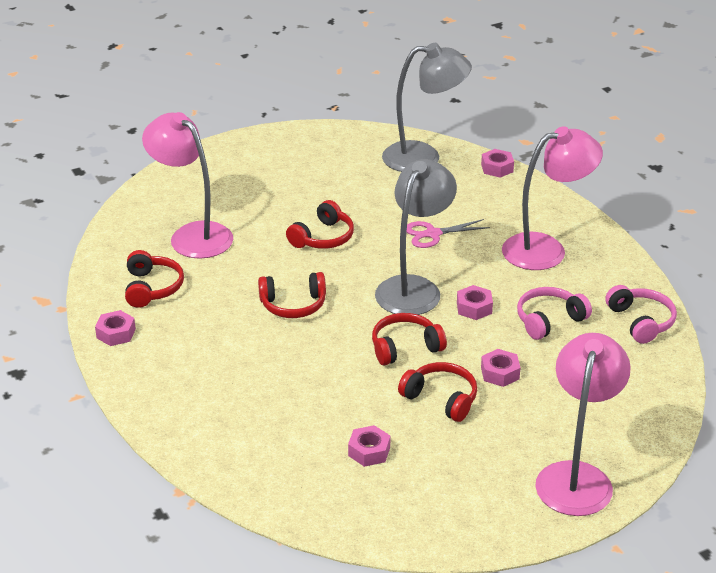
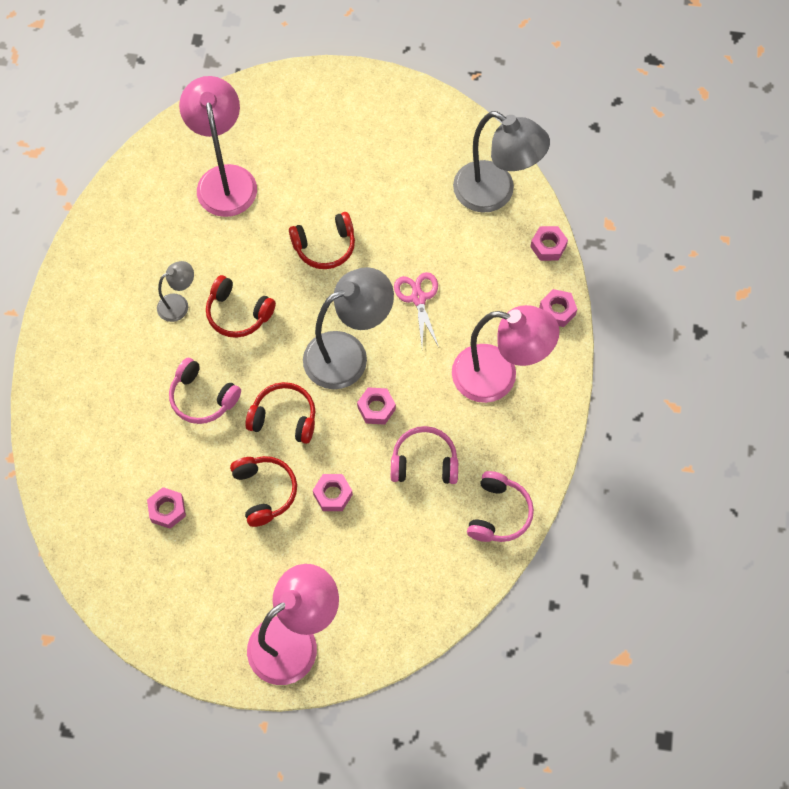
camera: 35 degrees right, 30 degrees up
(116, 333) = (84, 262): pink nut -> pink nut (557, 311)
(152, 288) = (147, 225): red headphones -> none
(234, 322) = (179, 304): none -> grey lamp
(320, 367) = (203, 397): none -> pink headphones
(432, 234) = (418, 298): pink scissors -> pink scissors turned 60 degrees clockwise

